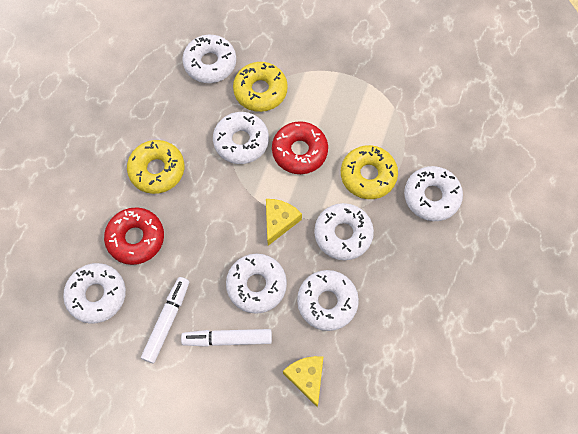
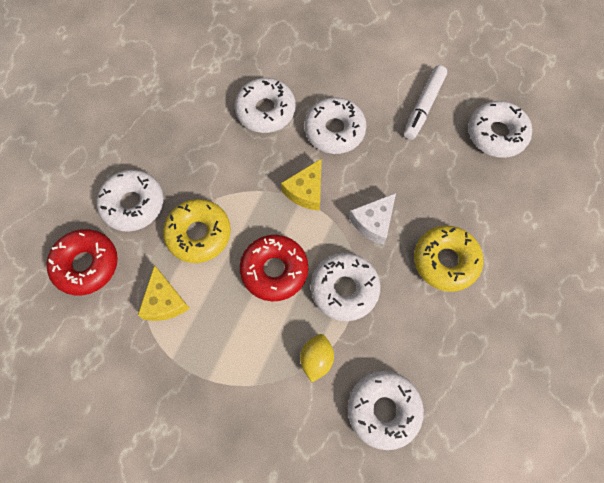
camera: 175 degrees left, 0 degrees up
(136, 238) = (462, 185): red donut -> red donut (86, 265)
(217, 198) = (373, 222): none -> white cheese
(227, 339) = (364, 87): white marker -> none
(260, 91) = (316, 359): yellow donut -> yellow lemon
(306, 378) = (293, 53): yellow cheese -> yellow cheese (164, 301)
(343, 234) = (239, 172): white donut -> none

